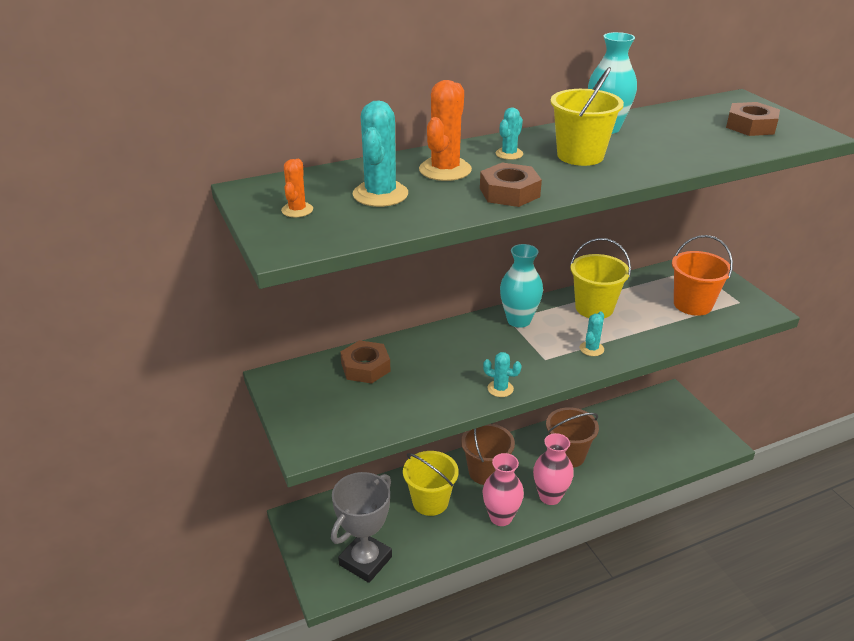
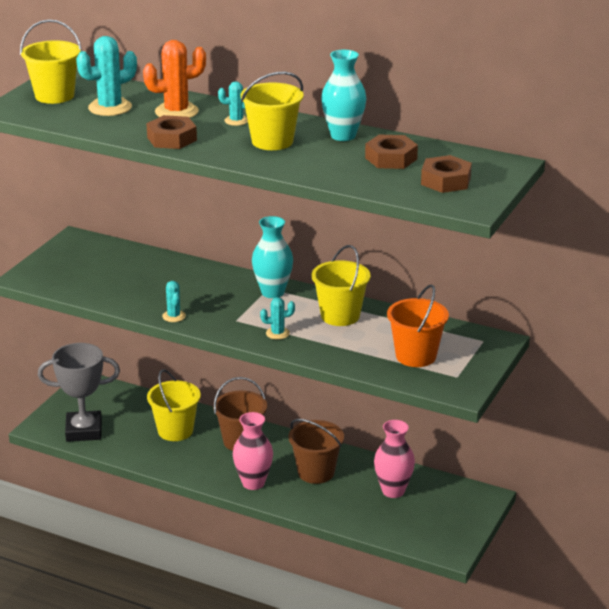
camera: 50 degrees right, 5 degrees down
(297, 210) = (54, 96): orange cactus -> yellow bucket
(365, 367) = (129, 261): brown nut -> brown nut (391, 158)
(501, 517) = (200, 469): pink vase -> pink vase (393, 491)

